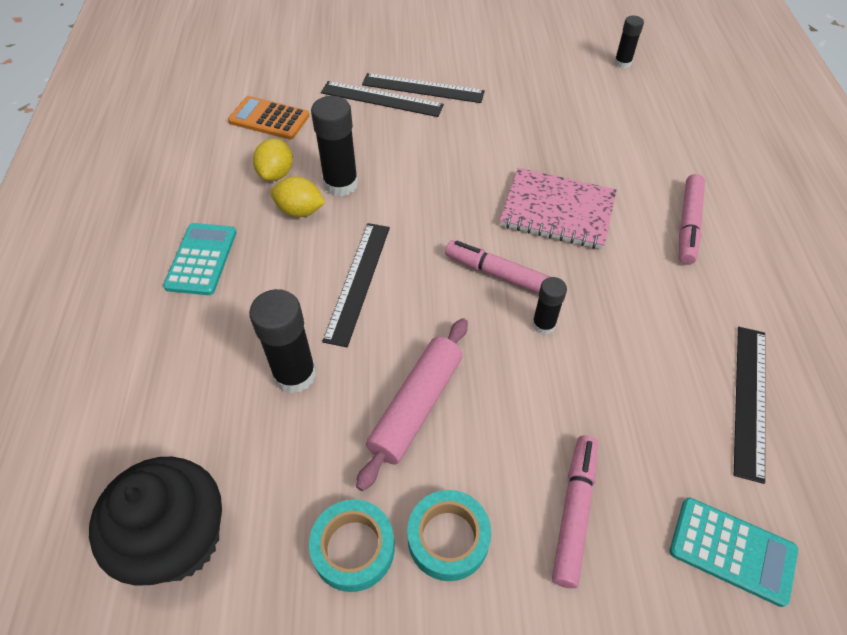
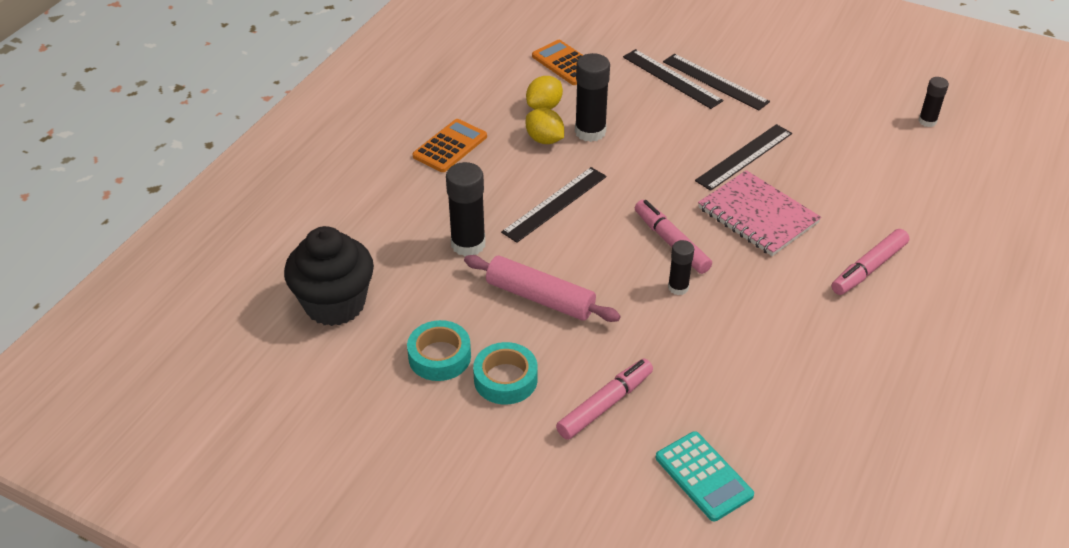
camera: 30 degrees right, 10 degrees down
(201, 259) = (450, 146): turquoise calculator -> orange calculator
(416, 406) = (540, 298): pink rolling pin -> pink rolling pin turned 60 degrees clockwise
(749, 399) = (806, 401): black ruler -> black ruler (744, 157)

